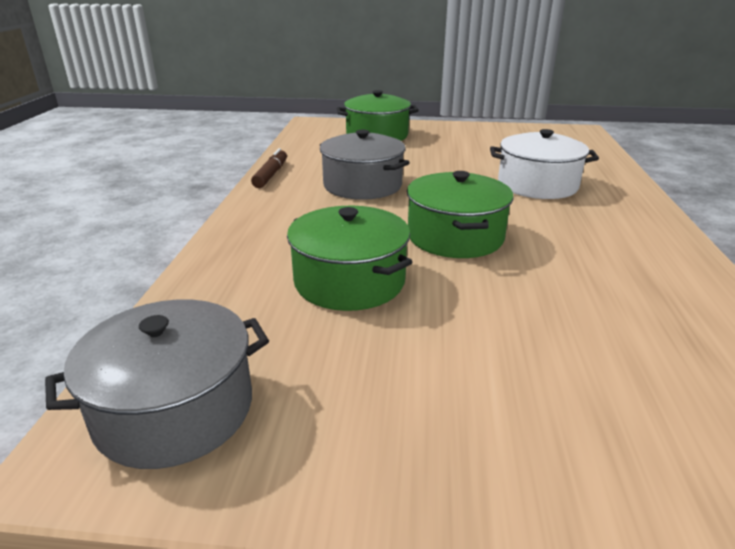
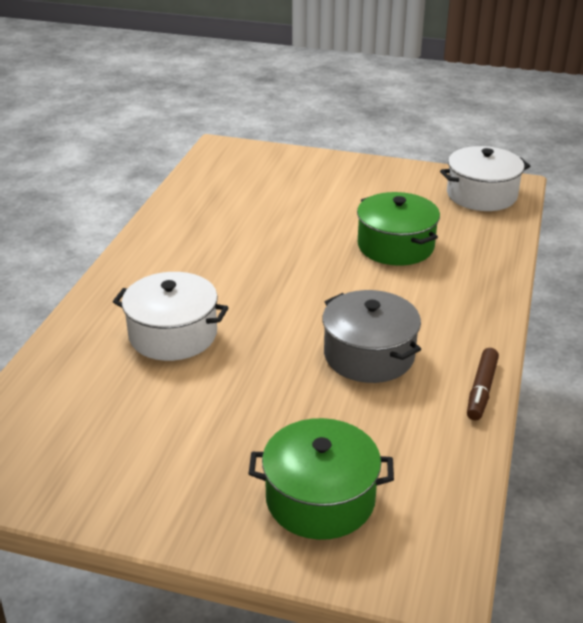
camera: 170 degrees left, 5 degrees up
(174, 409) = (481, 195): grey pot -> white pot
(455, 237) = (303, 275): green pot -> none

